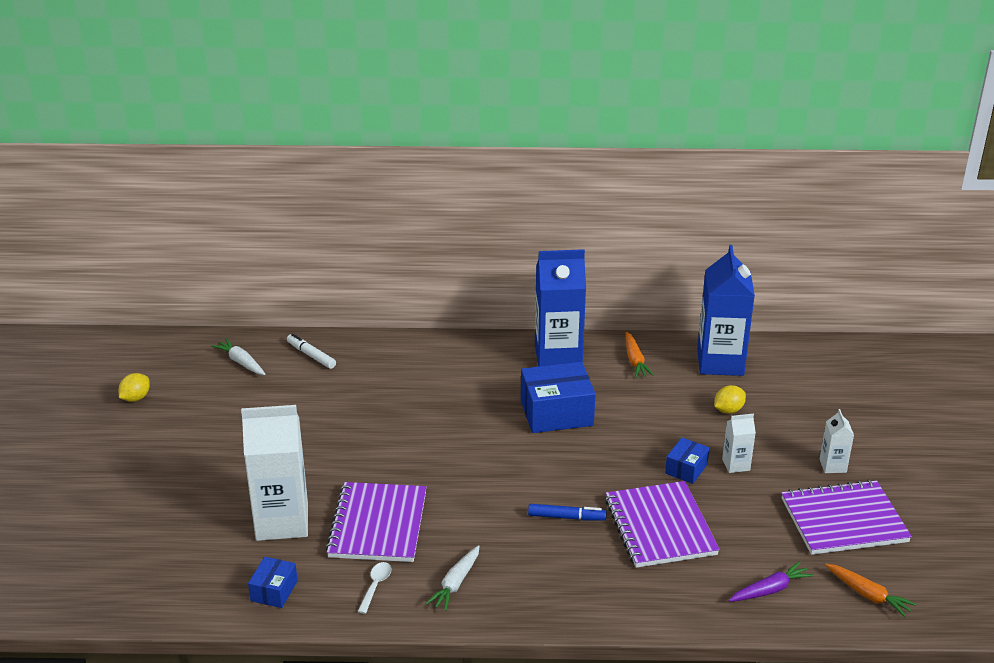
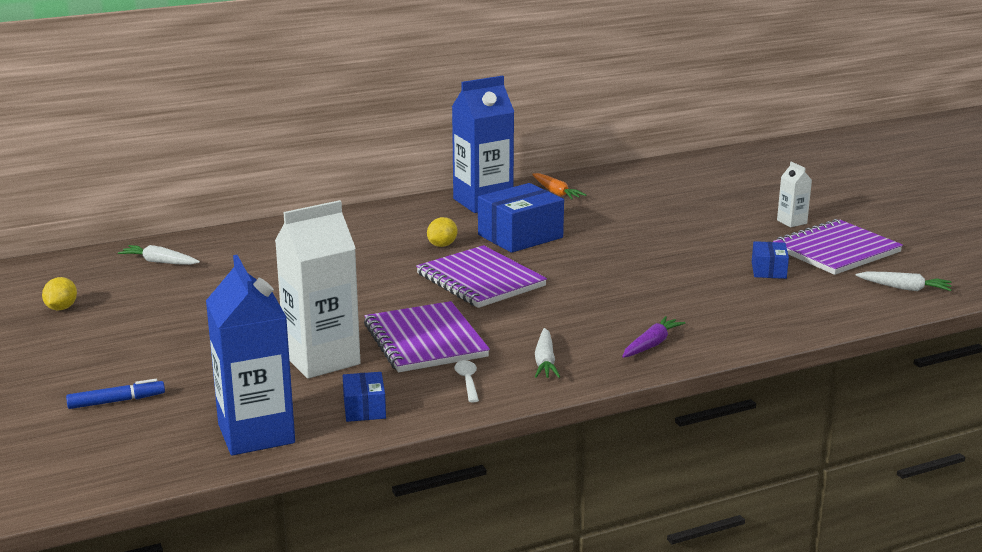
camera: 25 degrees left, 10 degrees down
(311, 355) = (233, 244): white marker -> none
(566, 517) = (601, 297): blue marker -> blue marker (116, 401)
(660, 527) = (691, 286): purple notebook -> purple notebook (480, 280)
(686, 469) = (674, 247): blue box -> blue box (768, 270)
(720, 362) = (631, 181): blue carton -> blue carton (256, 434)
(728, 410) = (670, 207): yellow lemon -> yellow lemon (442, 245)
(736, 465) = (713, 236): white carton -> none
(770, 590) = (825, 302): purple carrot -> purple carrot (651, 344)
(868, 595) = (905, 288): orange carrot -> white carrot

